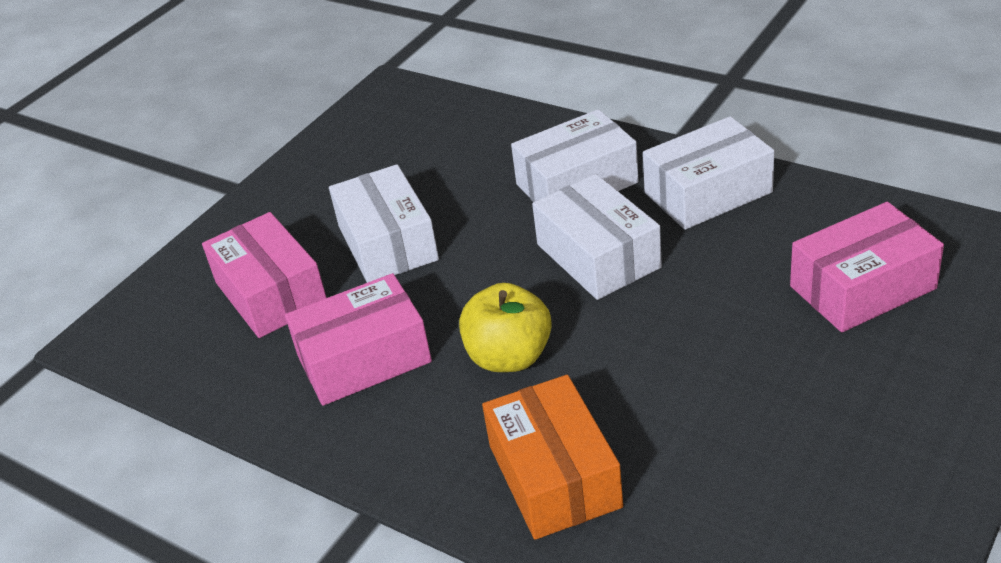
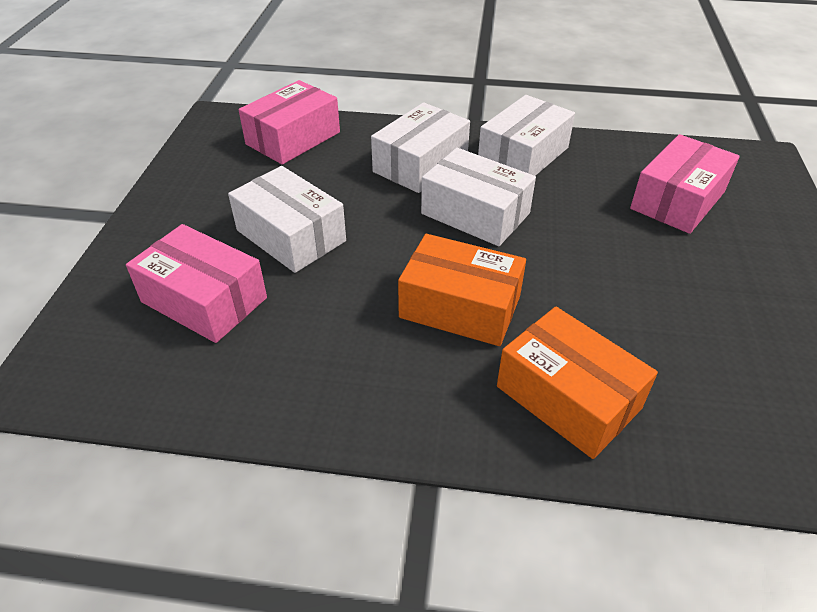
camera: 30 degrees left, 5 degrees up
(364, 358) = (331, 338): pink box -> pink box (293, 138)
(509, 357) = (460, 307): yellow apple -> orange box

